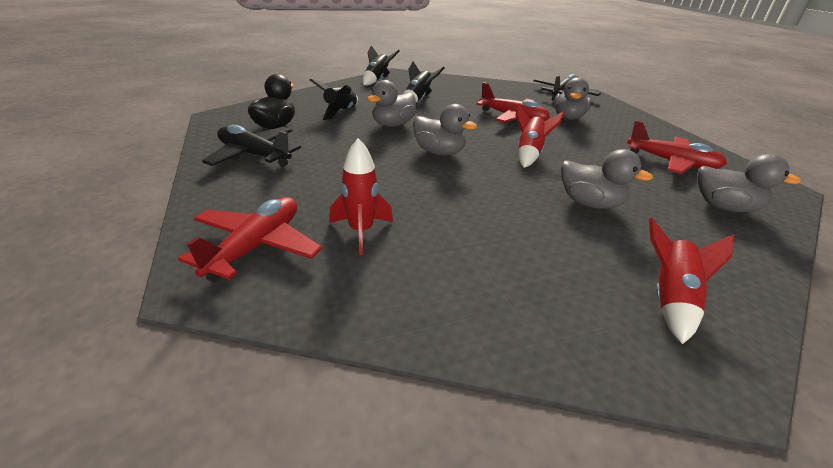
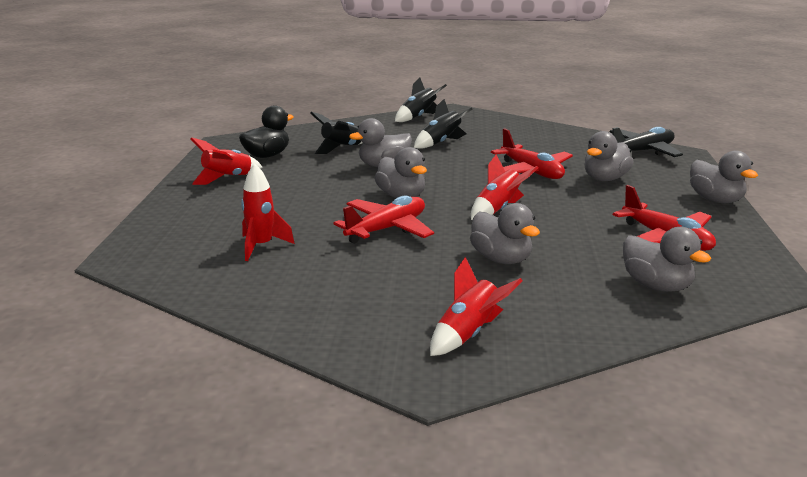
camera: 25 degrees right, 10 degrees down
(254, 155) = (227, 178): black plane -> red rocket
(256, 246) = (176, 243): red plane -> red plane (387, 229)
(655, 126) = (715, 200): none -> grey duck

